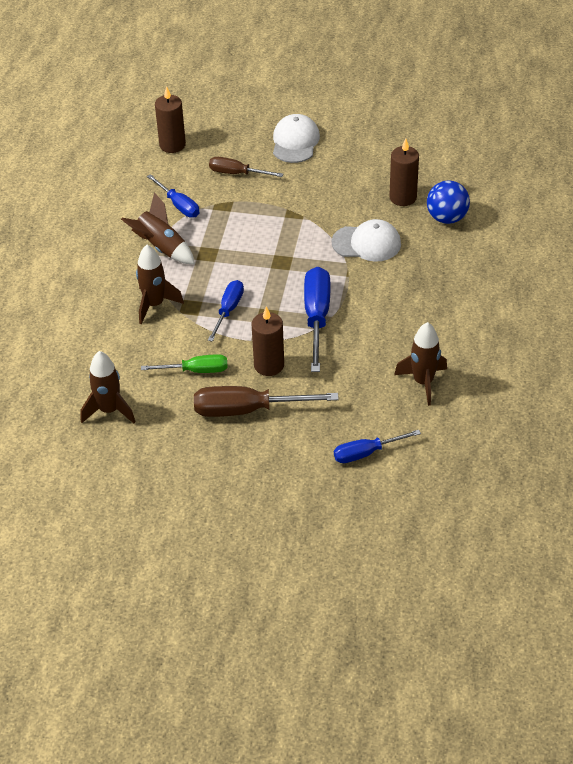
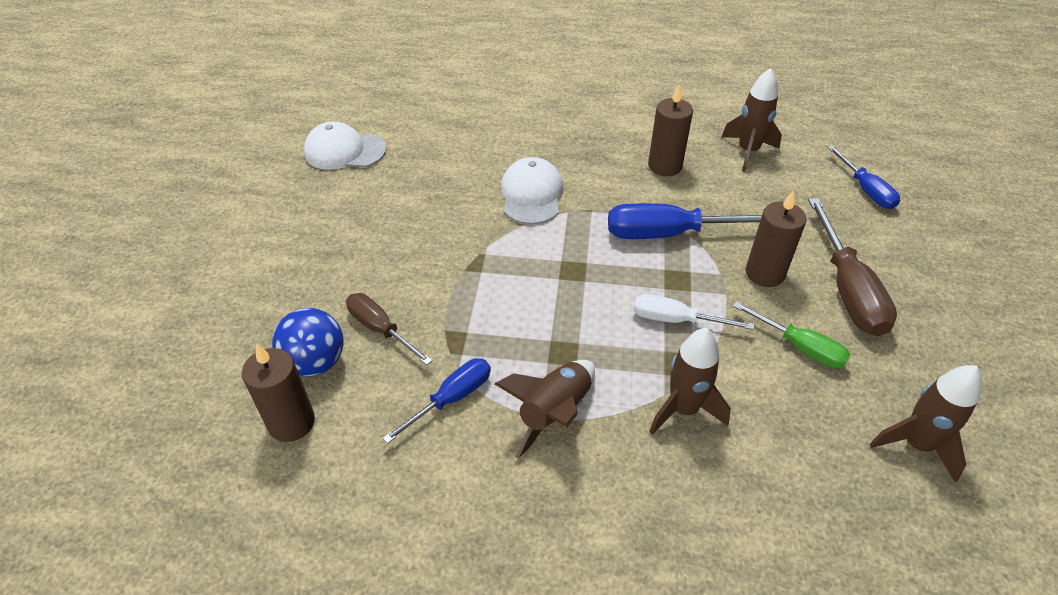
camera: 95 degrees left, 0 degrees up
(196, 370) = (800, 347): green screwdriver -> green screwdriver turned 135 degrees clockwise
(228, 310) = (676, 320): blue screwdriver -> white screwdriver
(237, 173) = (380, 329): brown screwdriver -> brown screwdriver turned 120 degrees clockwise
(295, 142) = (317, 267): white cap -> white cap (344, 151)
(403, 197) = (447, 167): brown candle -> brown candle (665, 166)
(447, 218) = (485, 134): blue ball -> blue ball (315, 362)

